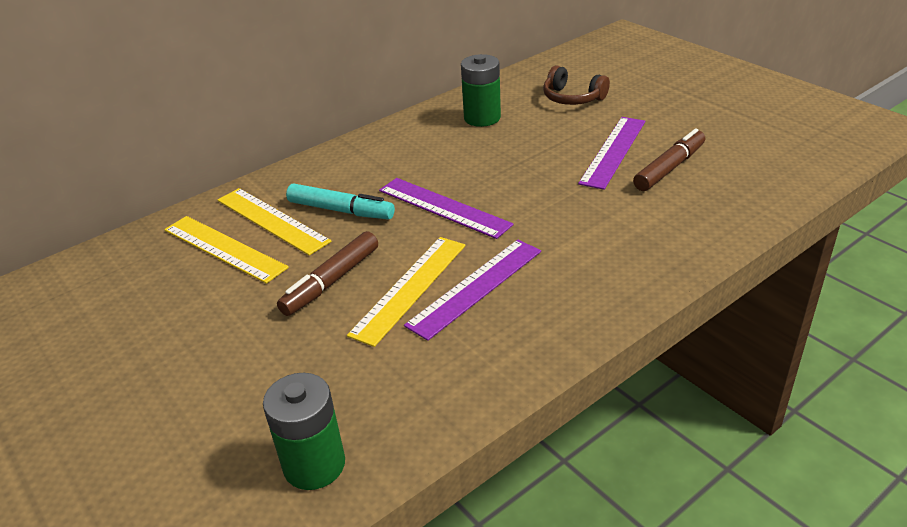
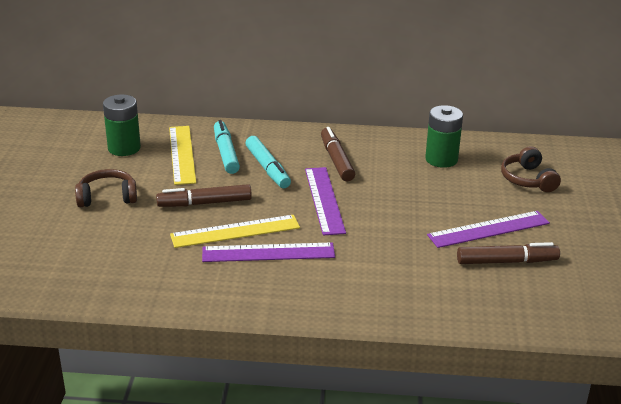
camera: 40 degrees right, 5 degrees down
(205, 345) = (107, 197): none -> brown headphones
(272, 220) = (226, 153): yellow ruler -> turquoise marker
(314, 465) = (73, 279): green battery -> green battery (124, 148)
(395, 167) = (336, 160): none -> brown marker

